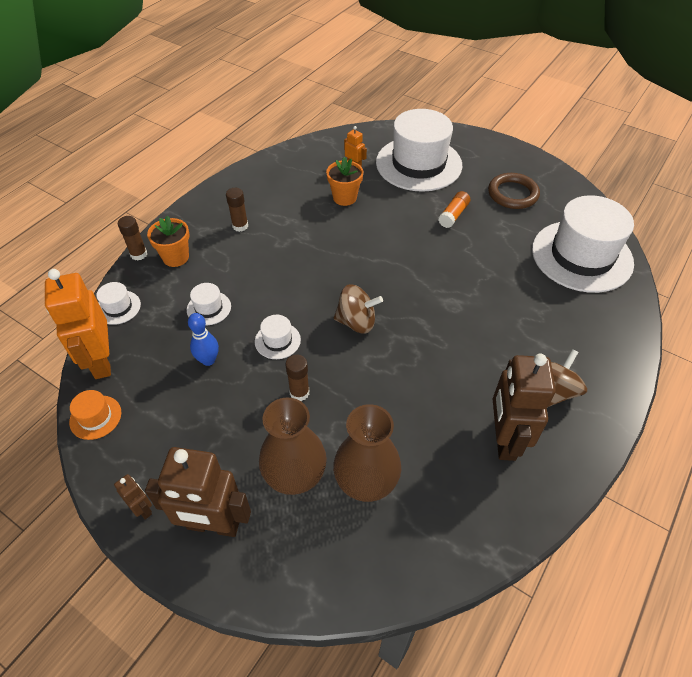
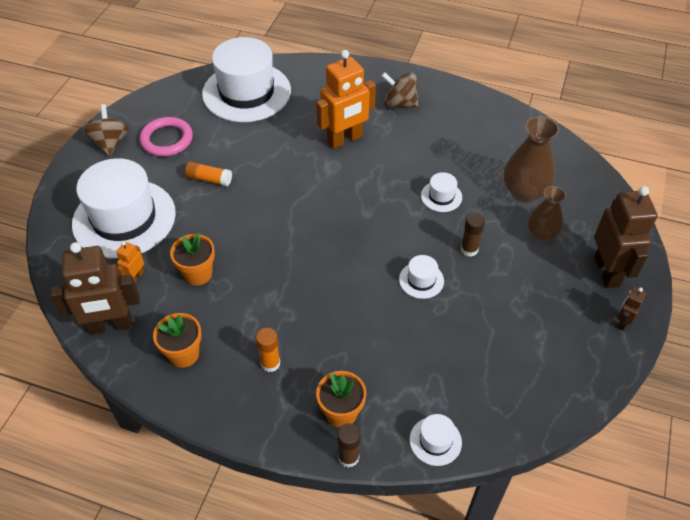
camera: 105 degrees left, 0 degrees up
(95, 417) = (568, 397): orange hat -> none
(101, 361) = (508, 423): orange robot -> orange robot (345, 139)
(208, 360) = (466, 328): blue bowling pin -> none
(209, 308) = (404, 350): white hat -> white hat (441, 196)
(240, 226) = (270, 363): brown glue stick -> orange glue stick
(271, 183) = (184, 354): none -> orange flower pot
(295, 474) = (541, 234): brown vase -> brown vase, size x0.65
(356, 322) = (376, 227): brown spinning top -> brown spinning top (110, 143)
(504, 439) = (453, 125): brown robot -> brown robot (110, 326)
(512, 194) = (167, 140): brown ring -> pink ring

